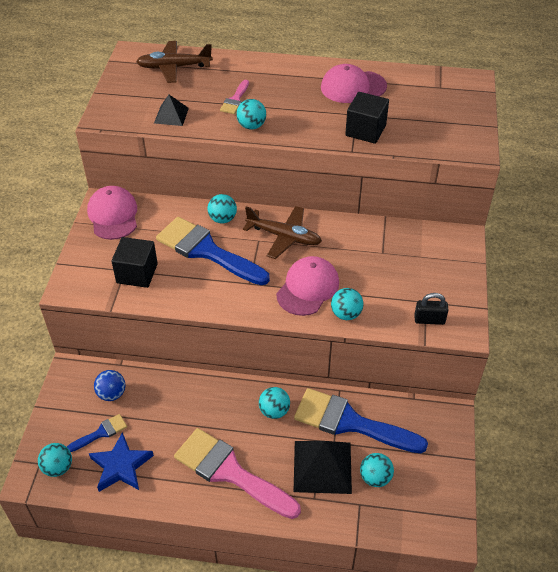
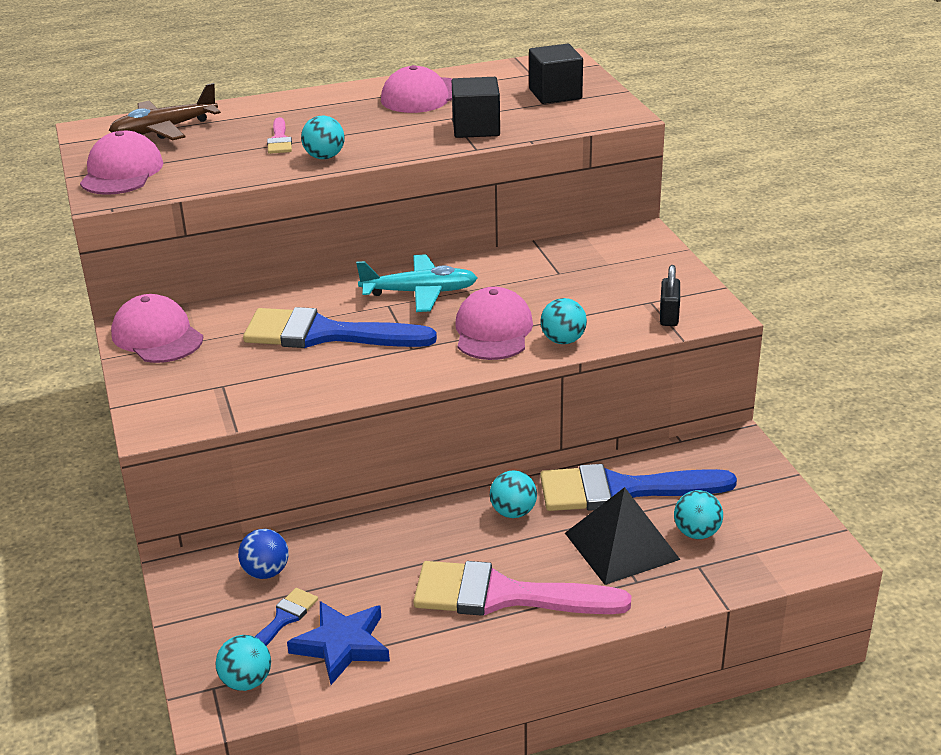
camera: 25 degrees left, 15 degrees down
(126, 98) = (121, 172): none -> pink cap
(137, 273) = (244, 383): black cube -> black cube (555, 94)
(171, 115) = (203, 172): black pyramid -> none
(222, 219) = (321, 298): turquoise ball -> none
(284, 237) = (420, 292): brown plane -> turquoise plane
(429, 320) = (669, 316): black padlock -> black padlock turned 60 degrees counterclockwise

